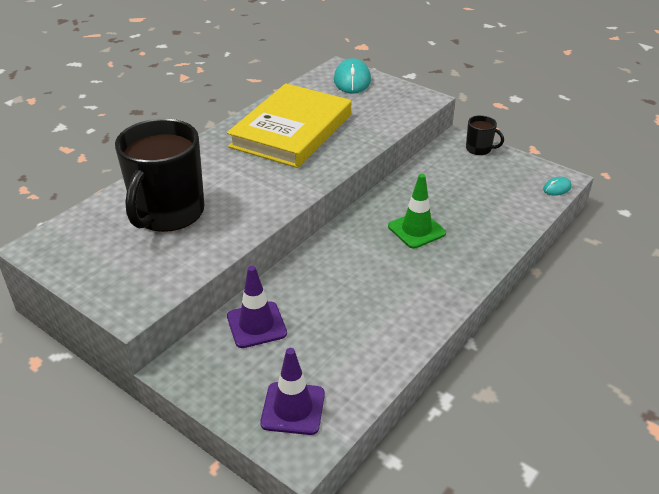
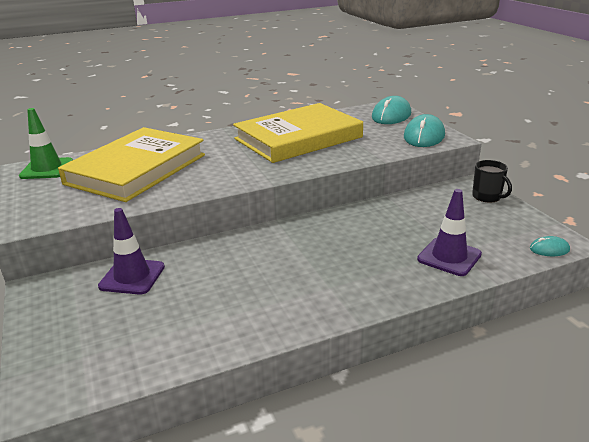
camera: 30 degrees right, 10 degrees down
(168, 213) = (136, 169): black mug -> yellow book
(293, 408) = (80, 355): purple traffic cone -> purple traffic cone (449, 257)
(403, 101) = (424, 136): none -> turquoise mouse
(416, 230) = (355, 245): green traffic cone -> green traffic cone (47, 169)

